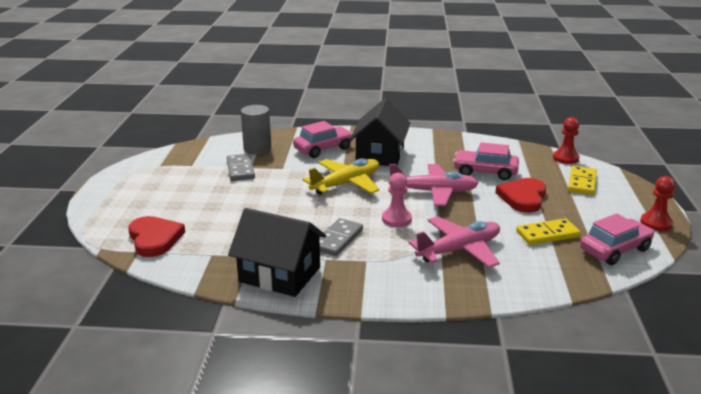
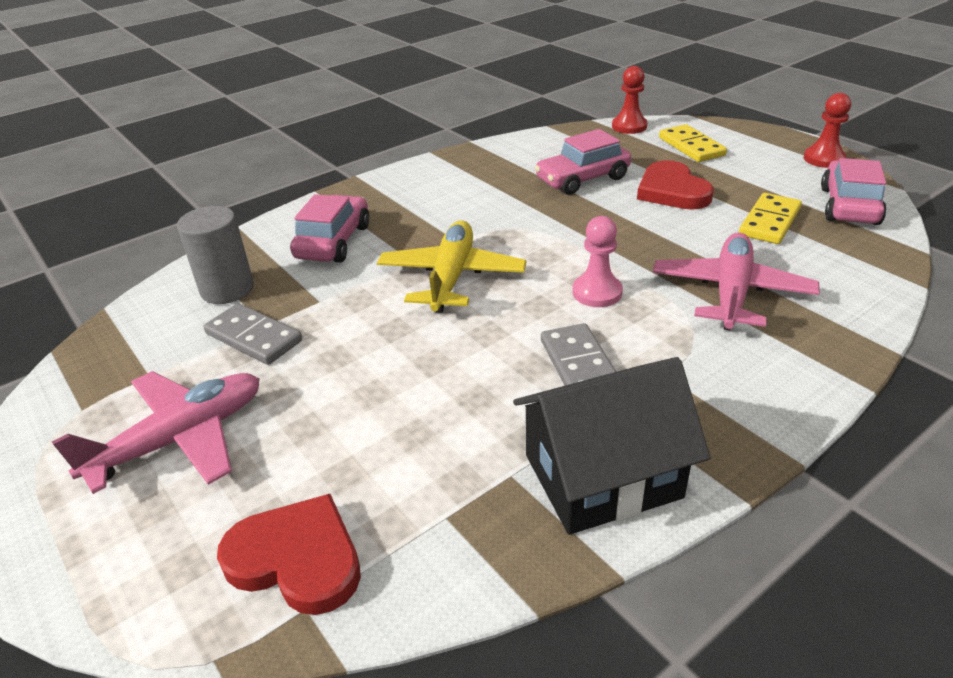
camera: 40 degrees left, 10 degrees up
(380, 155) = (425, 214): black house -> none
(434, 192) = (574, 232): pink plane -> pink plane (180, 439)

